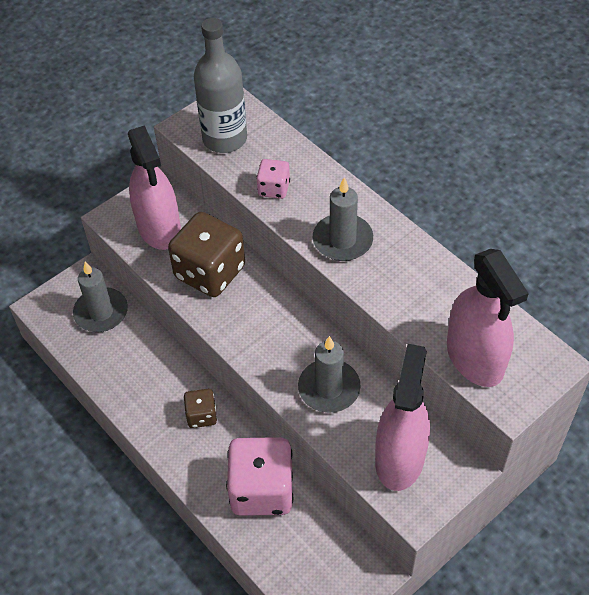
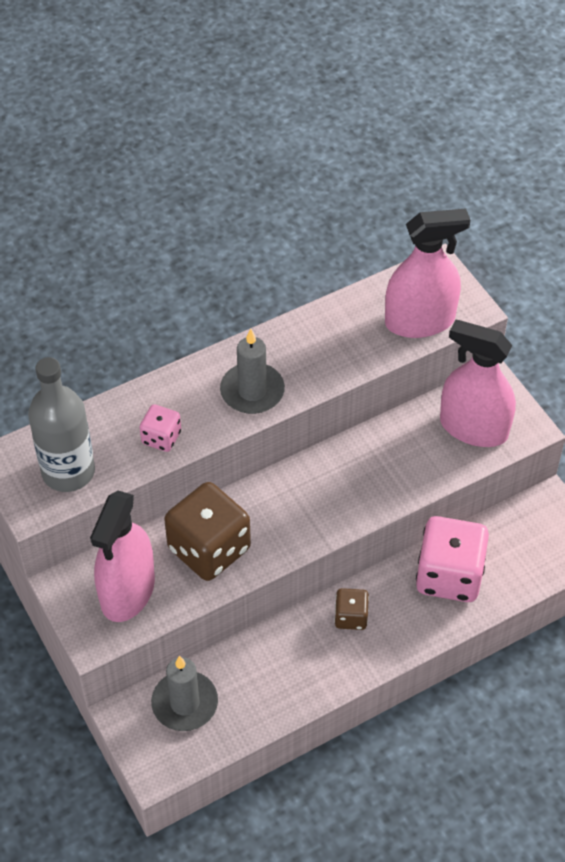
camera: 80 degrees left, 0 degrees up
(159, 228) = (127, 591): pink spray bottle -> pink spray bottle turned 120 degrees clockwise
(329, 388) = (385, 468): grey candle -> none

